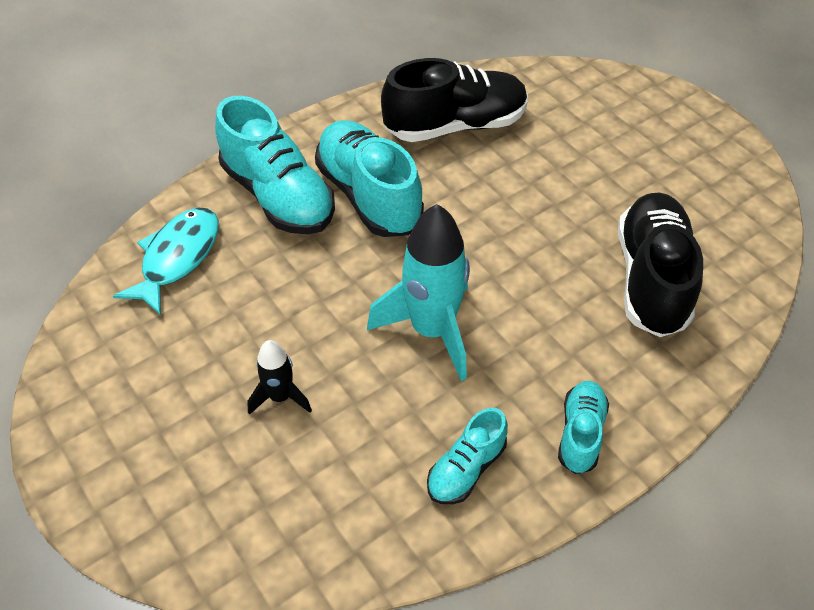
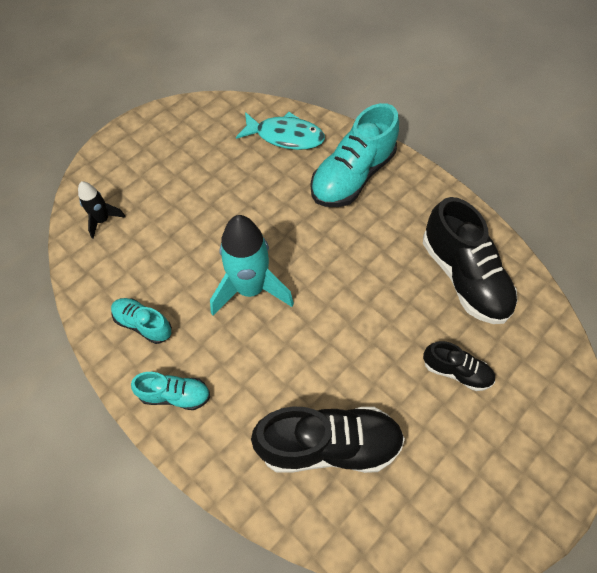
camera: 80 degrees right, 10 degrees up
(280, 397) = (187, 213): black rocket -> black rocket (103, 220)
(369, 195) = (368, 230): turquoise shoe -> none
(570, 156) = (456, 371): none -> black shoe

